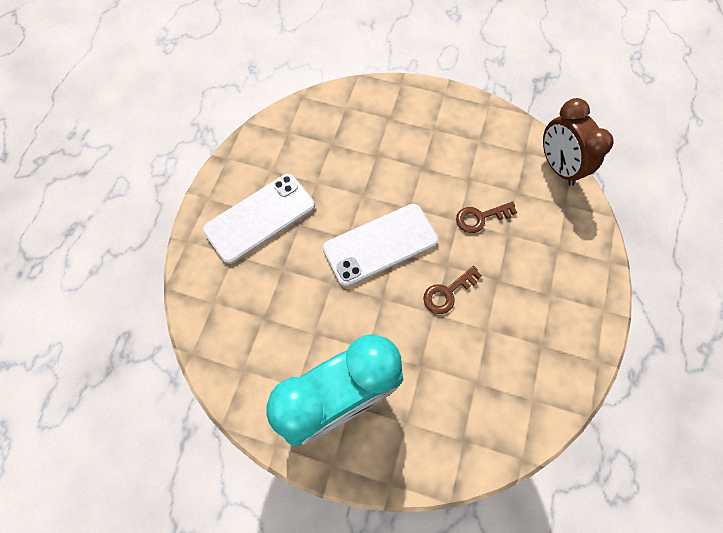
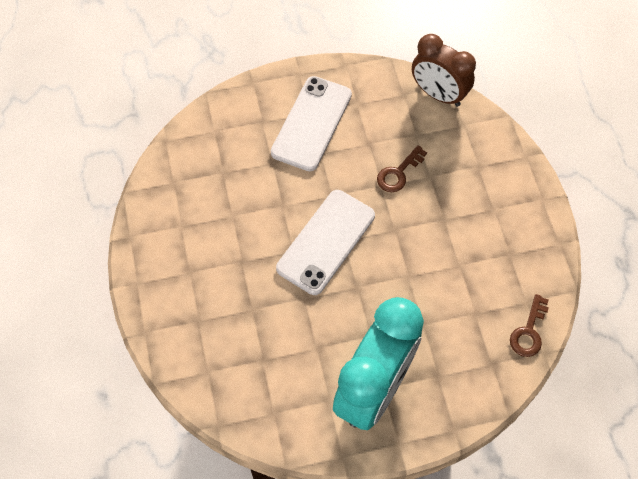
camera: 30 degrees left, 5 degrees down
(260, 218) = (200, 275): white phone -> white phone (311, 123)
(447, 293) = (409, 252): brown key -> brown key (529, 331)

